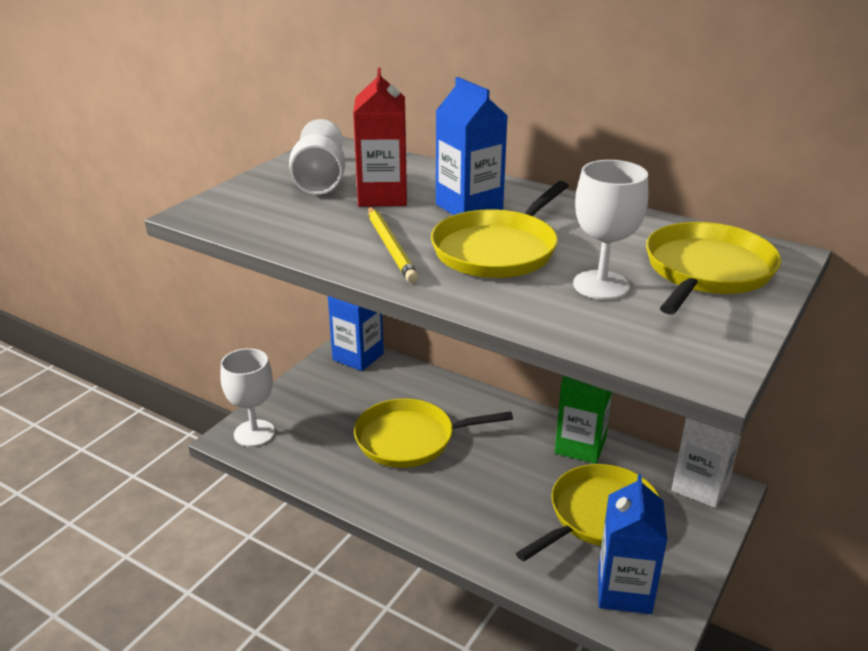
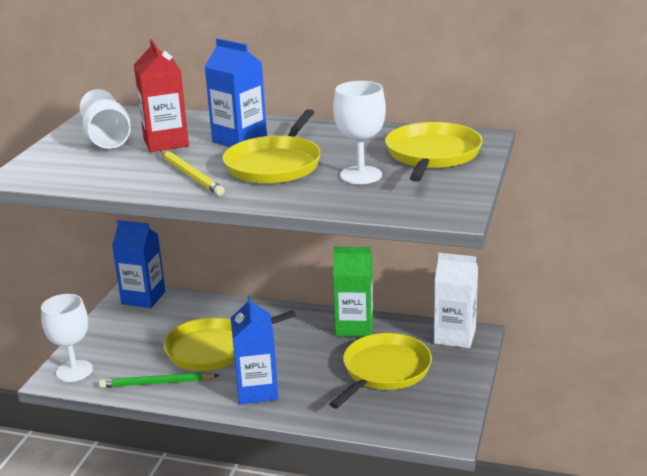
camera: 15 degrees left, 5 degrees down
(334, 470) = (157, 383): none -> green pencil
(624, 591) = (417, 415): blue carton -> blue carton (257, 391)

